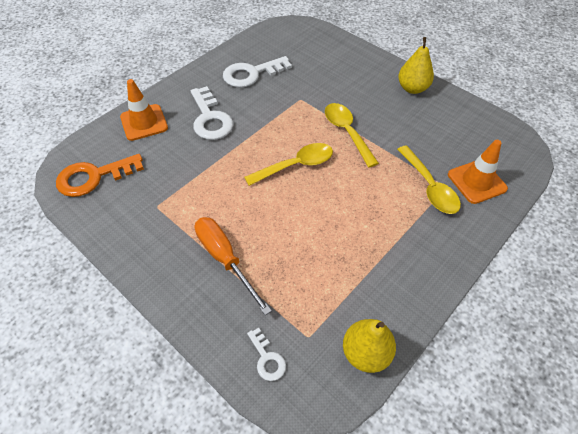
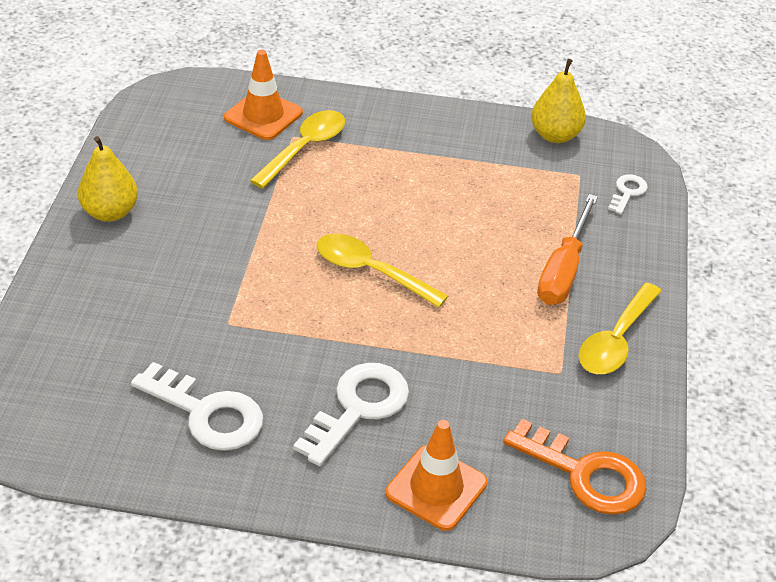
camera: 125 degrees left, 10 degrees down
(347, 132) = (264, 247): yellow spoon -> yellow spoon (616, 340)

